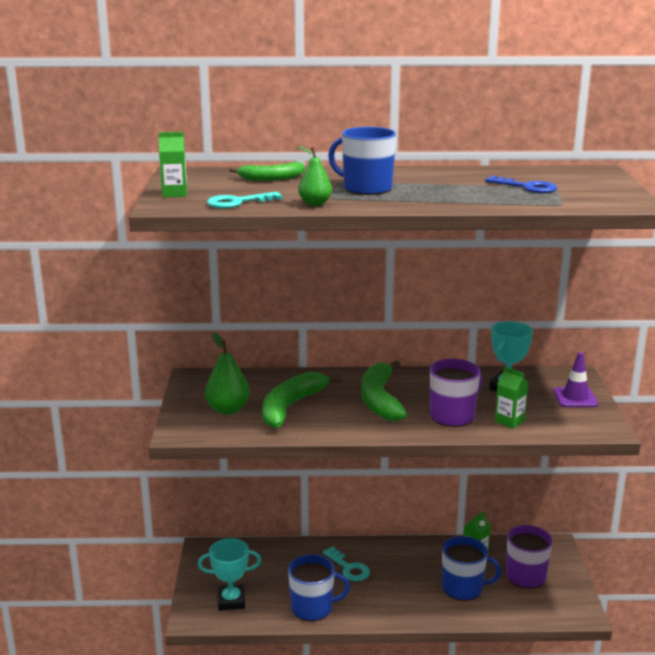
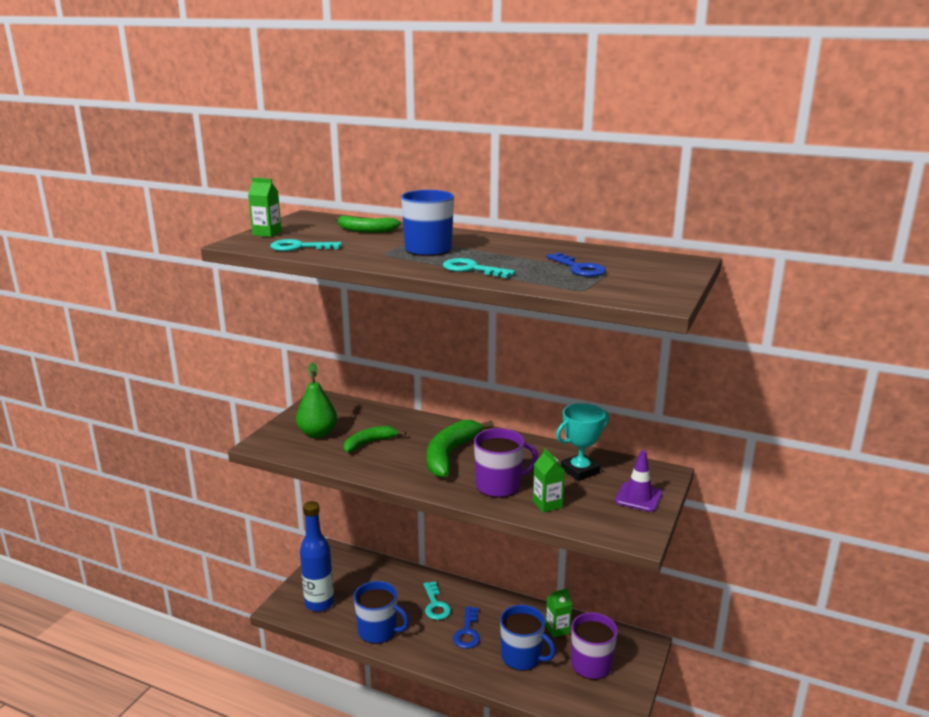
camera: 25 degrees right, 0 degrees up
(231, 601) = (319, 603): turquoise trophy -> blue bottle
(291, 407) = (369, 443): green banana -> green banana, size x0.61
(315, 203) = (358, 257): green pear -> none
(398, 582) = (467, 632): none -> blue key
(440, 200) = (472, 269): none -> turquoise key

